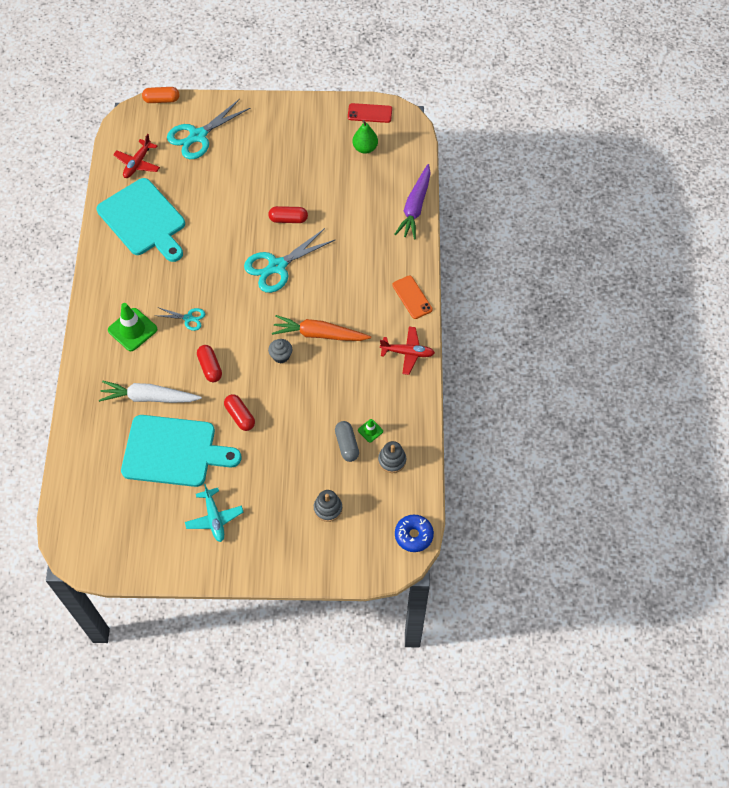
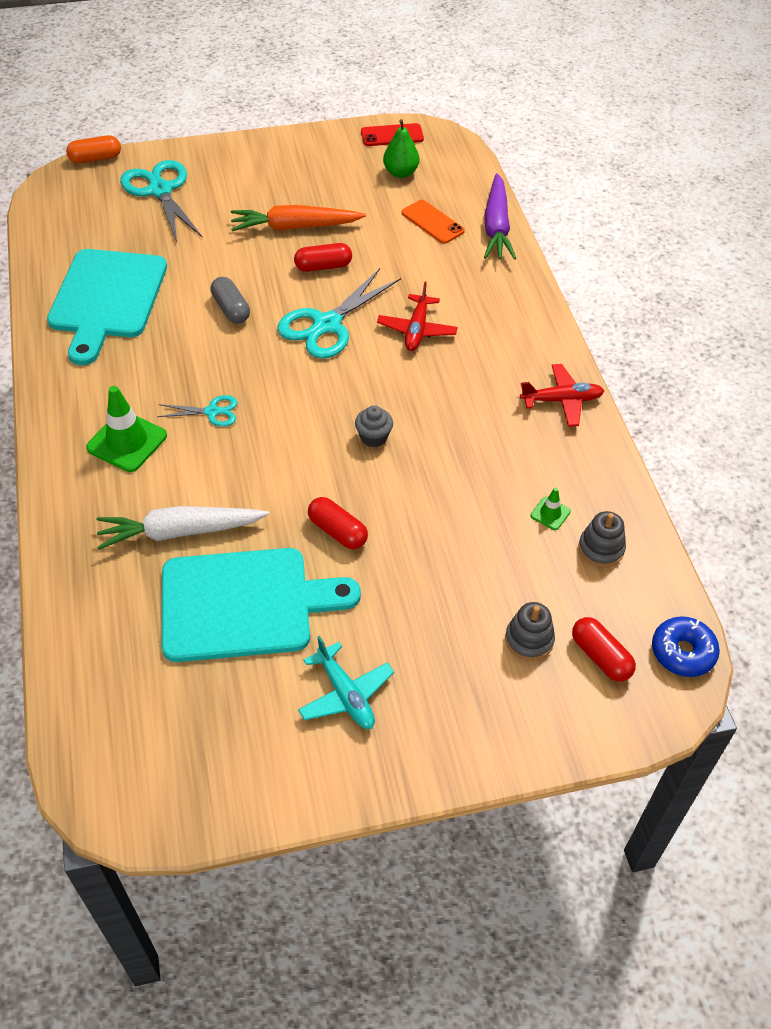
camera: 15 degrees left, 10 degrees down
(138, 163) = (79, 234): red plane -> red plane (417, 330)
(143, 220) = (107, 299): turquoise cutting board -> turquoise cutting board turned 60 degrees clockwise
(198, 136) = (160, 191): turquoise scissors -> turquoise scissors turned 120 degrees clockwise
(210, 367) = (267, 472): red capsule -> red capsule (600, 657)
(319, 334) = (421, 399): orange carrot -> orange carrot (295, 227)
(347, 445) = (522, 540): grey capsule -> grey capsule (231, 309)
(412, 297) = (538, 331): orange phone -> orange phone (432, 222)

